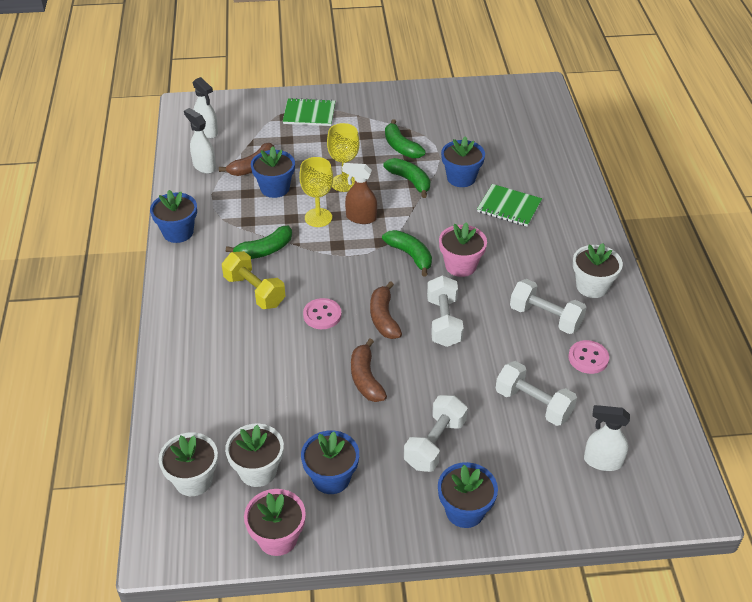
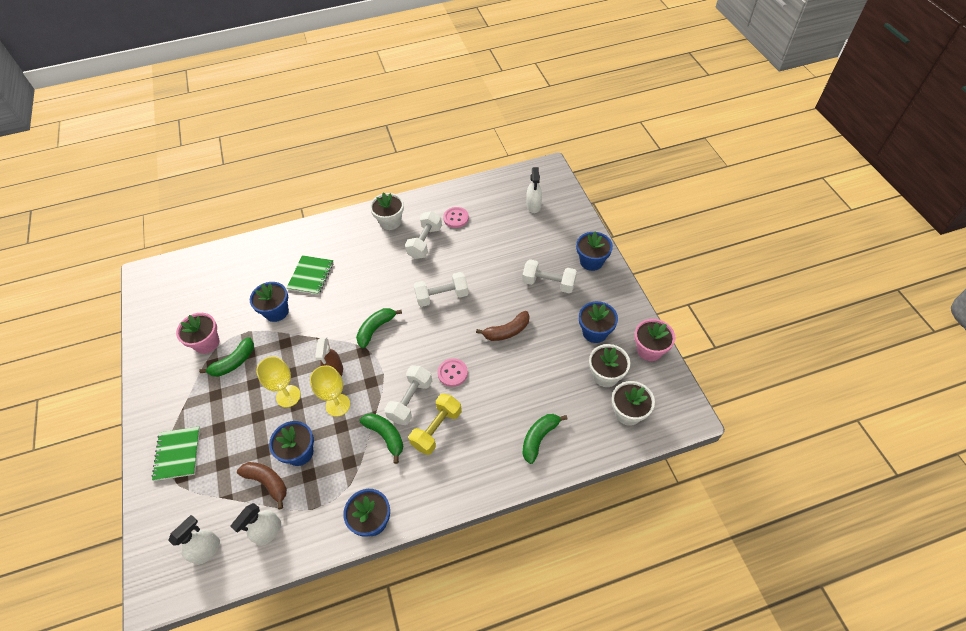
camera: 100 degrees left, 10 degrees up
(384, 318) = (446, 332): brown banana -> none
(410, 181) = (282, 346): green banana -> green banana (539, 438)
(460, 265) = (382, 295): pink flower pot -> pink flower pot (207, 343)
(533, 404) = (501, 240): white dumbbell -> white dumbbell (410, 400)

